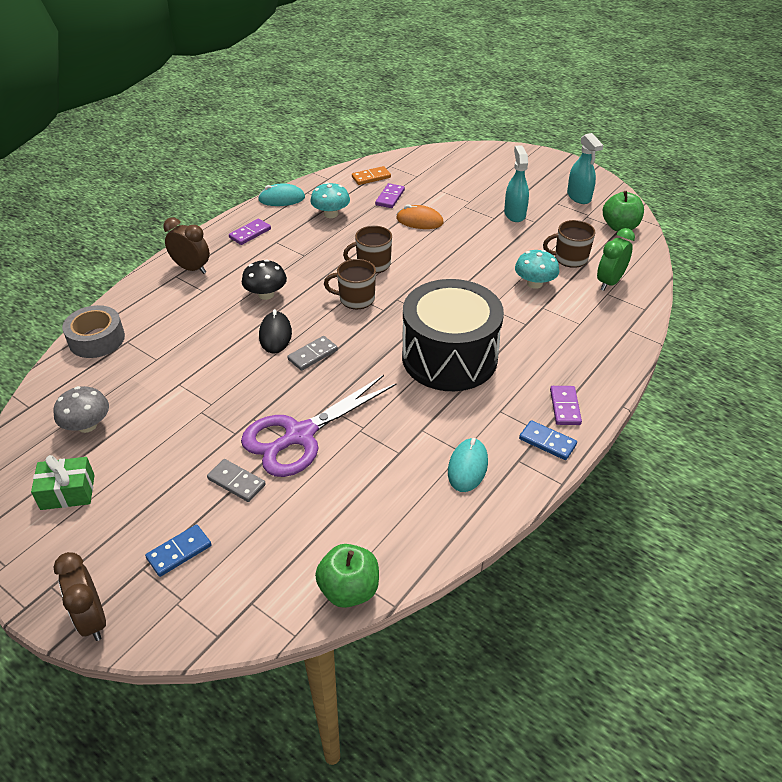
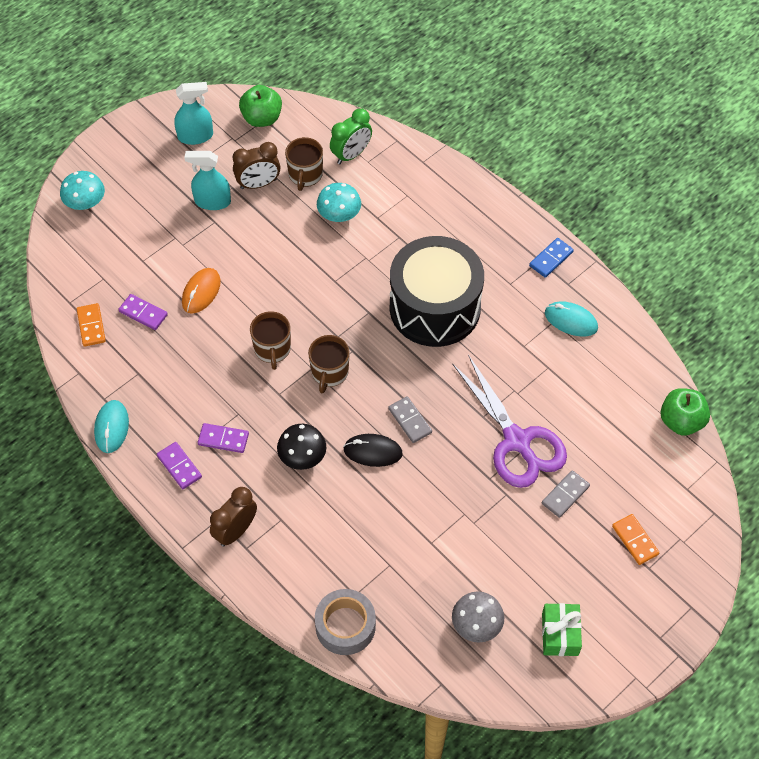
camera: 80 degrees left, 15 degrees up
(92, 619) = (693, 603): brown clock -> brown clock (258, 184)
(179, 552) = (635, 540): blue domino -> orange domino
(331, 214) = (161, 378): turquoise mushroom -> turquoise mushroom (85, 202)
(564, 407) = (513, 236): purple domino -> purple domino (223, 439)
(609, 282) = (351, 154): green clock -> green clock turned 90 degrees counterclockwise

